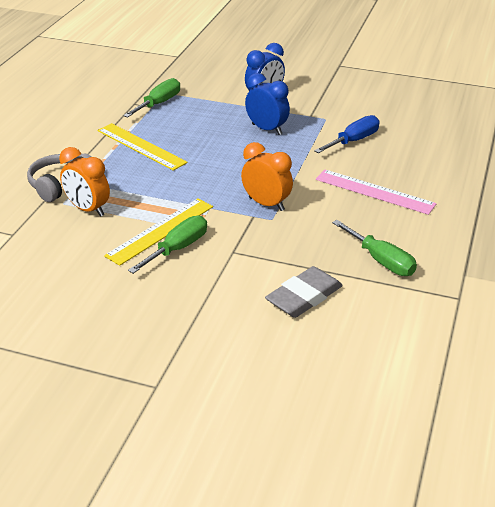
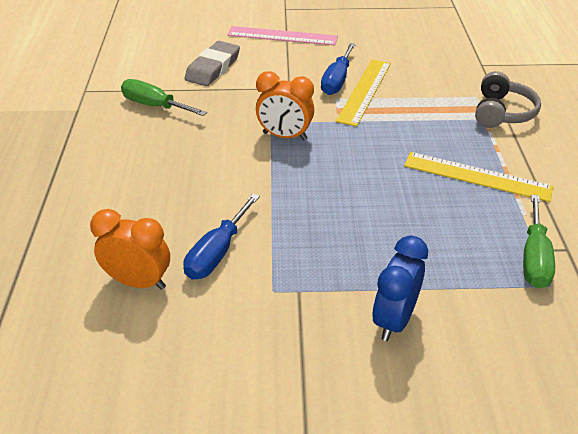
camera: 160 degrees right, 5 degrees up
(88, 209) = (447, 95): orange clock -> orange clock (138, 282)
(178, 248) = (337, 81): green screwdriver -> blue screwdriver
(267, 129) = (346, 244): blue clock -> none
(374, 192) = (173, 176): pink ruler -> pink ruler (282, 36)

